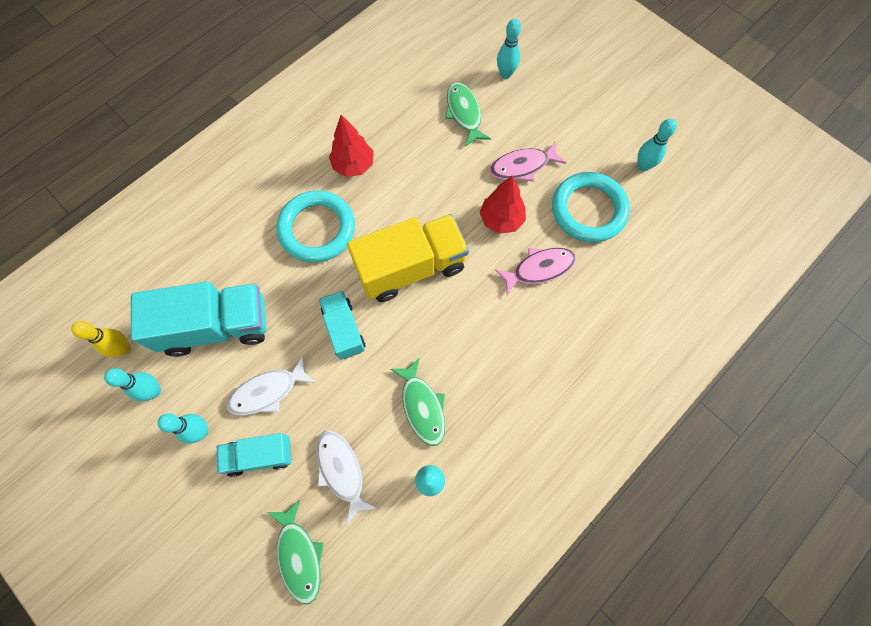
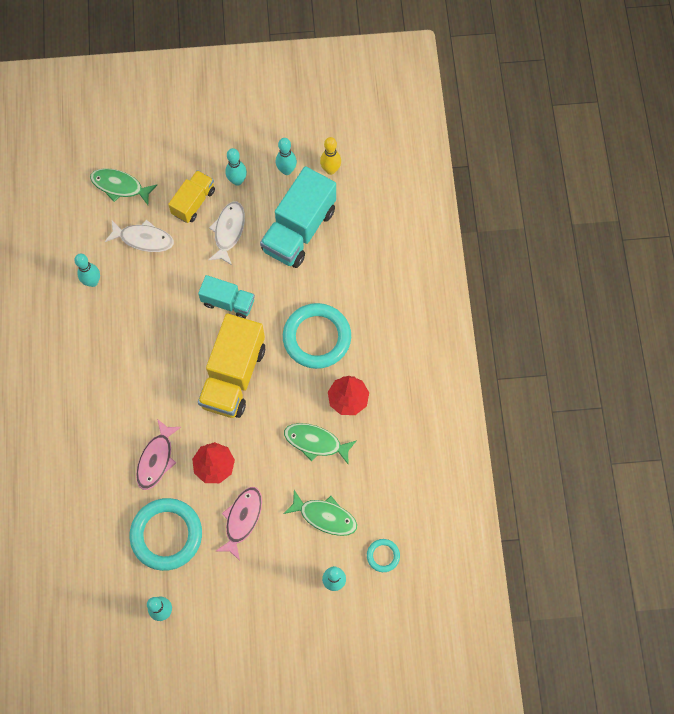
camera: 130 degrees right, 0 degrees up
(260, 455) = (193, 202): turquoise truck -> yellow truck
(422, 406) = (138, 311): green fish -> green fish (316, 442)
(456, 58) = (383, 556): none -> turquoise ring

